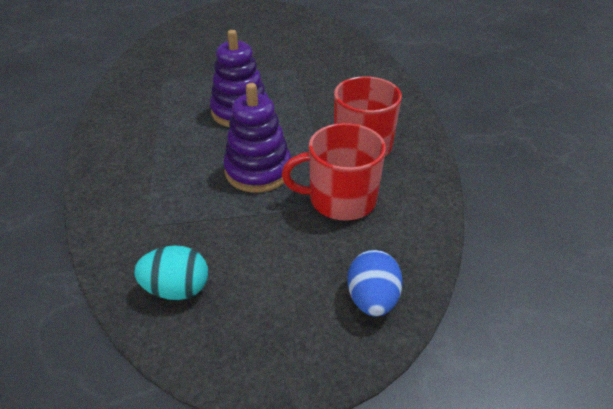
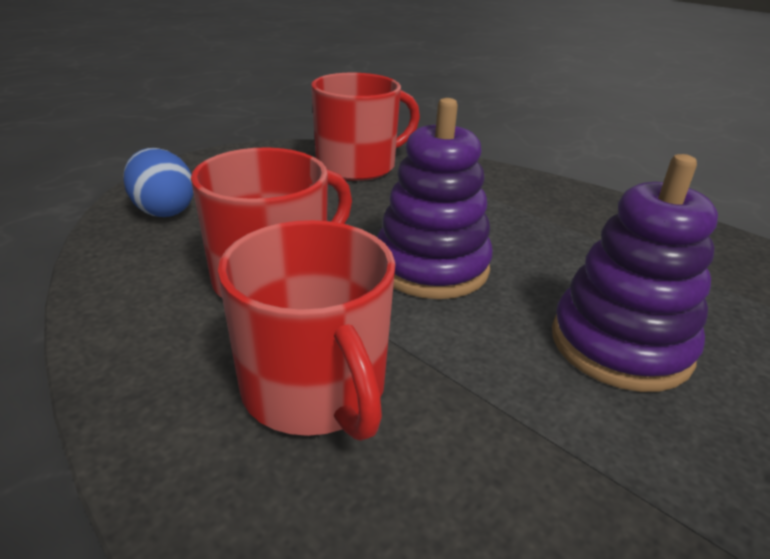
camera: 140 degrees right, 10 degrees down
(177, 289) = (358, 166): turquoise egg -> red mug

